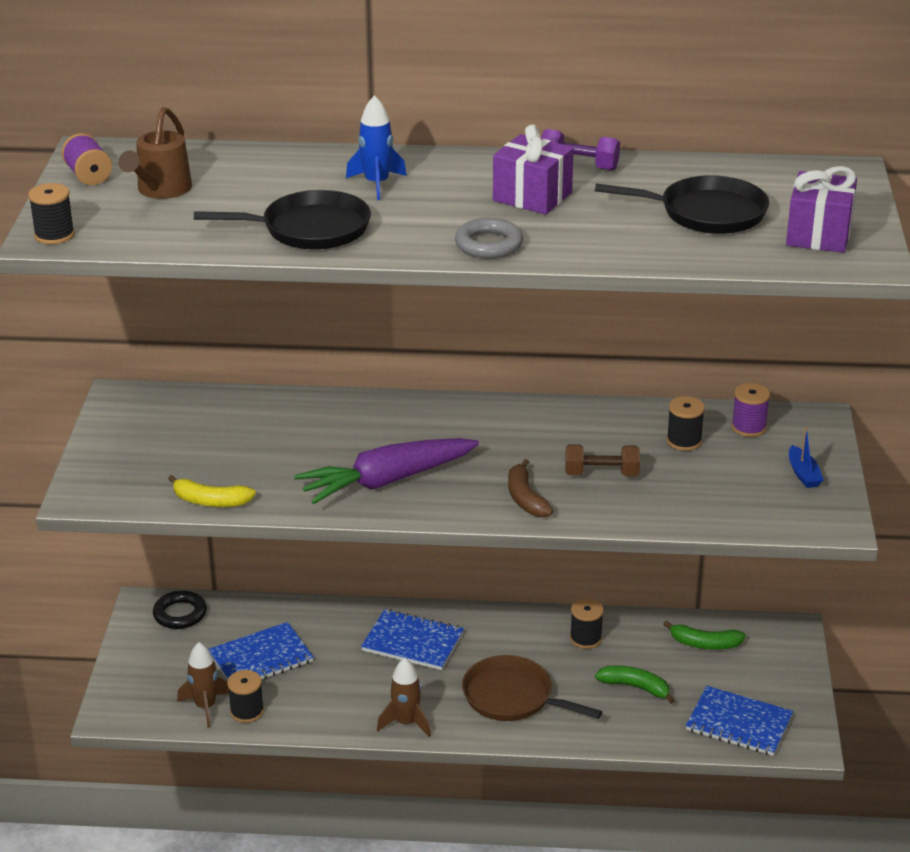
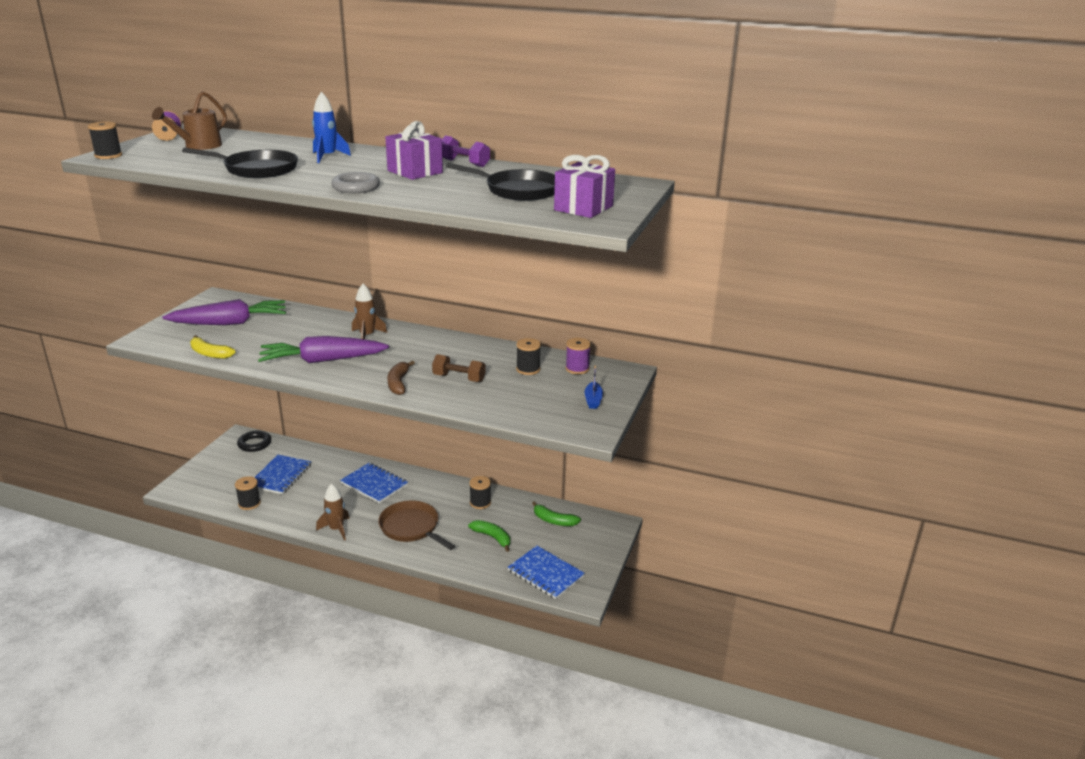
camera: 15 degrees right, 5 degrees down
(189, 441) = (230, 323): none -> purple carrot
(205, 707) = (228, 496): brown rocket -> brown rocket (367, 336)
(261, 658) = (280, 476): blue notebook -> blue notebook turned 60 degrees counterclockwise

